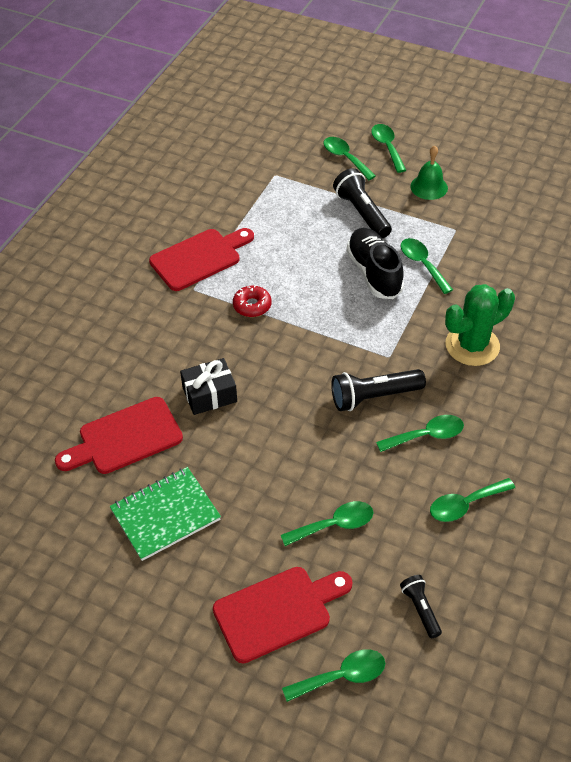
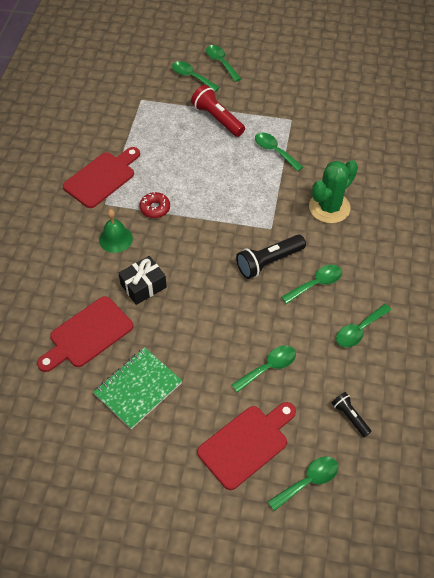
camera: 15 degrees left, 5 degrees up
(361, 213) = (217, 119): black flashlight -> red flashlight
(374, 273) = (240, 164): black shoe -> none
(429, 187) = (261, 89): green bell -> green bell (115, 239)

